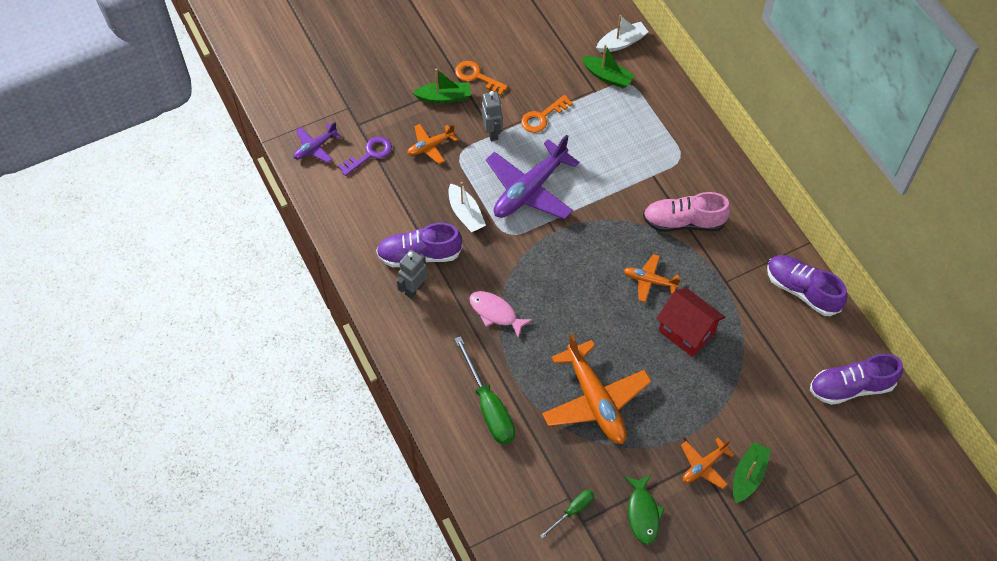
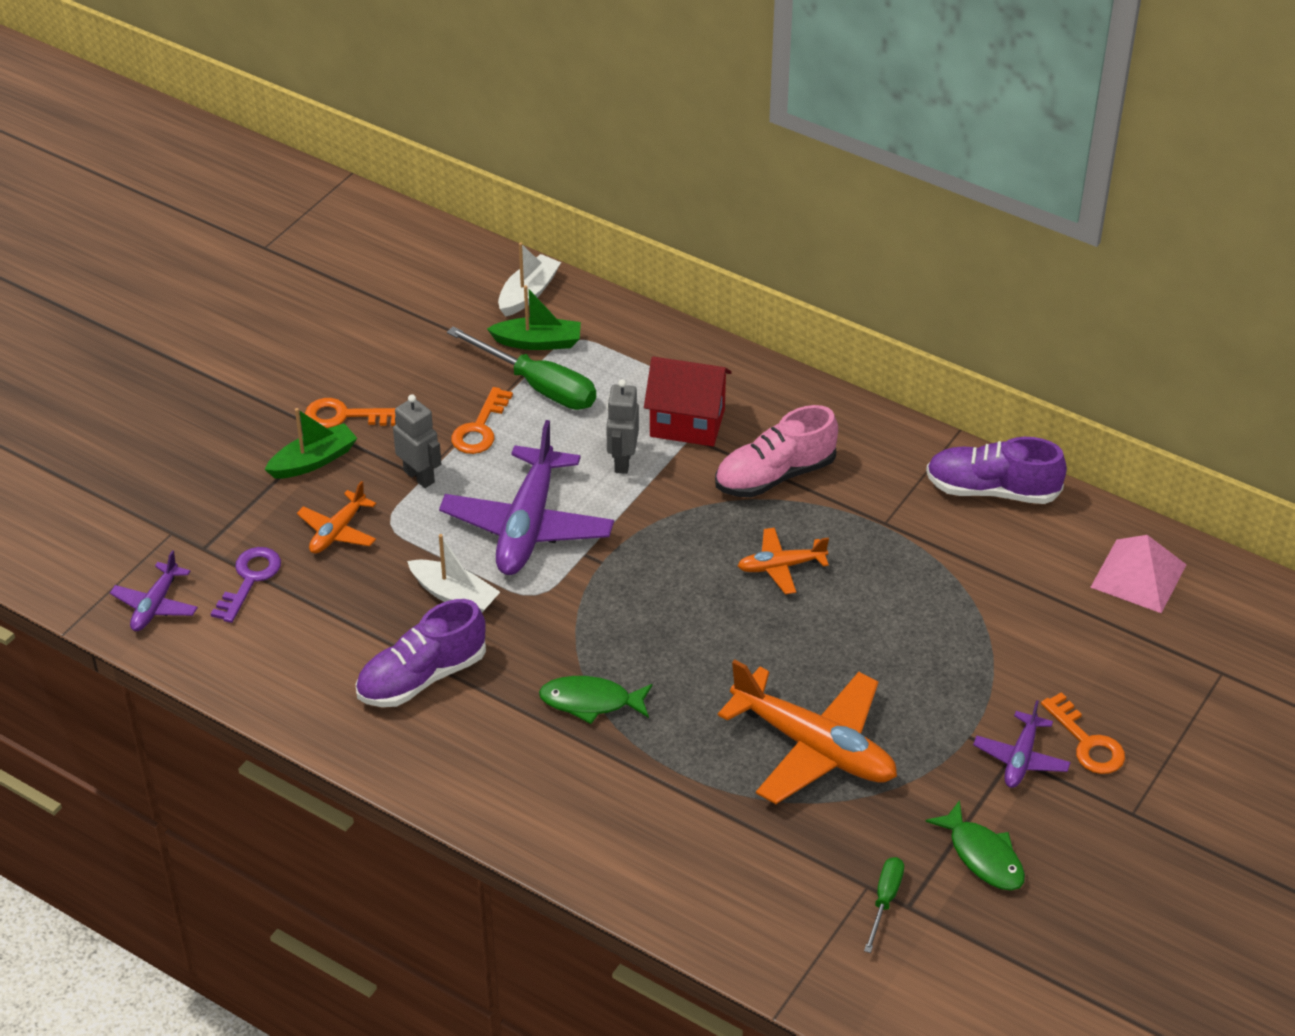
camera: 30 degrees left, 15 degrees down
(414, 289) = (446, 724): grey robot -> grey robot (622, 461)
(488, 406) = (667, 825): green screwdriver -> green screwdriver (538, 386)
(495, 313) = (590, 702): pink fish -> green fish
(686, 331) = (877, 606): red house -> red house (687, 423)
(704, 466) = (1021, 758): orange plane -> purple plane
(748, 475) = (1087, 742): green boat -> orange key
(851, 387) = (1138, 576): purple shoe -> pink pyramid

